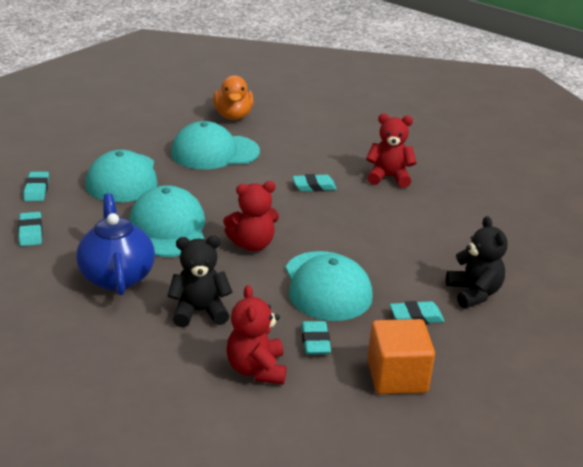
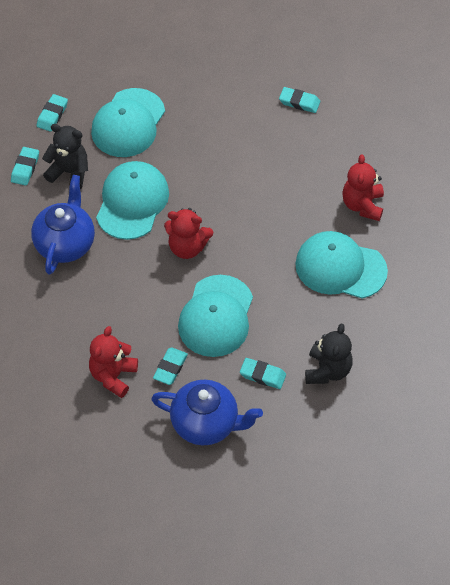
camera: 30 degrees right, 25 degrees up
(199, 311) = (105, 304): black teddy bear -> black teddy bear (69, 172)
(214, 152) = (227, 114): turquoise cap -> turquoise cap (340, 267)
(233, 116) = (276, 63): orange duck -> none
(314, 186) = (286, 193): turquoise eraser -> turquoise eraser (299, 102)
(388, 177) = (362, 205): red teddy bear -> red teddy bear turned 120 degrees counterclockwise
(397, 376) = (206, 424): orange cube -> blue teapot

